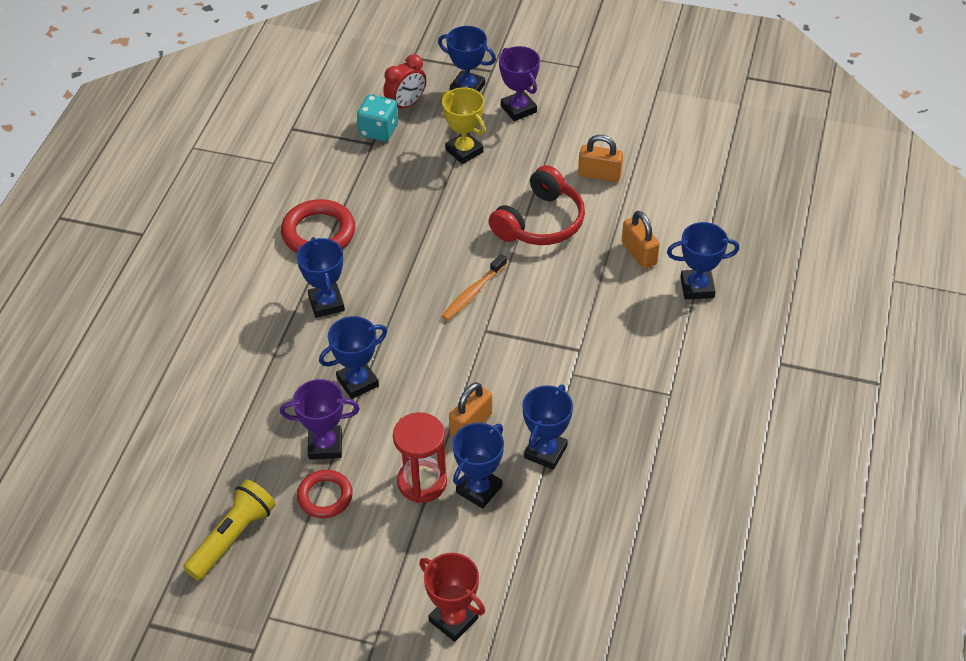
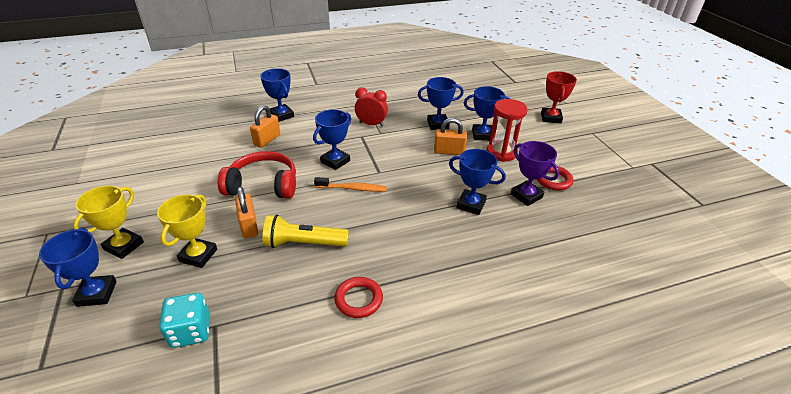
camera: 125 degrees left, 10 degrees down
(232, 538) = (622, 201): yellow flashlight -> yellow flashlight (304, 243)
(318, 233) = (358, 299): red ring -> red ring, size x0.65
(326, 303) = (426, 253): blue trophy -> blue trophy (335, 161)
(406, 104) = (138, 330): red clock -> red clock (371, 124)
(518, 109) = (124, 246): purple trophy -> yellow trophy
(599, 175) = (196, 177): orange padlock -> orange padlock (249, 226)

